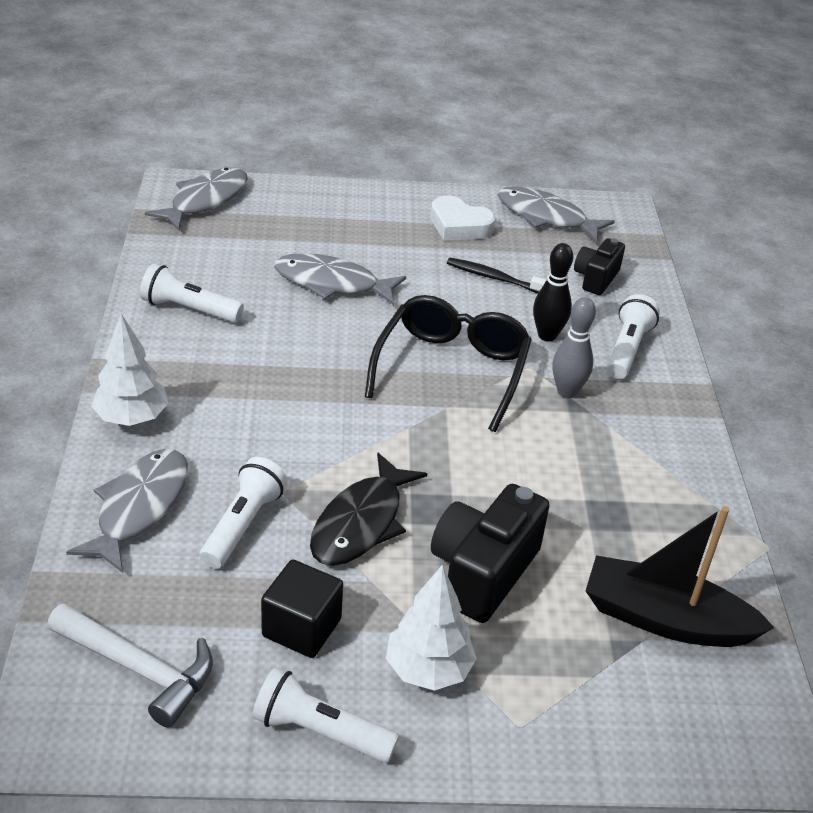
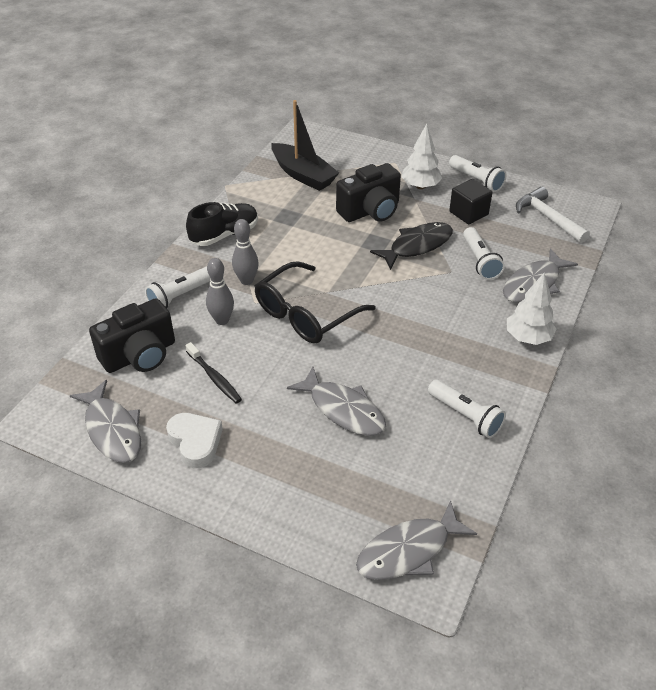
camera: 150 degrees left, 5 degrees up
(242, 525) = (480, 261): white flashlight -> white flashlight turned 60 degrees counterclockwise
(547, 335) = (222, 320): black bowling pin -> grey bowling pin
(596, 278) = (140, 355): black camera -> black camera, size x1.68
(667, 451) = (225, 235): none -> black shoe

